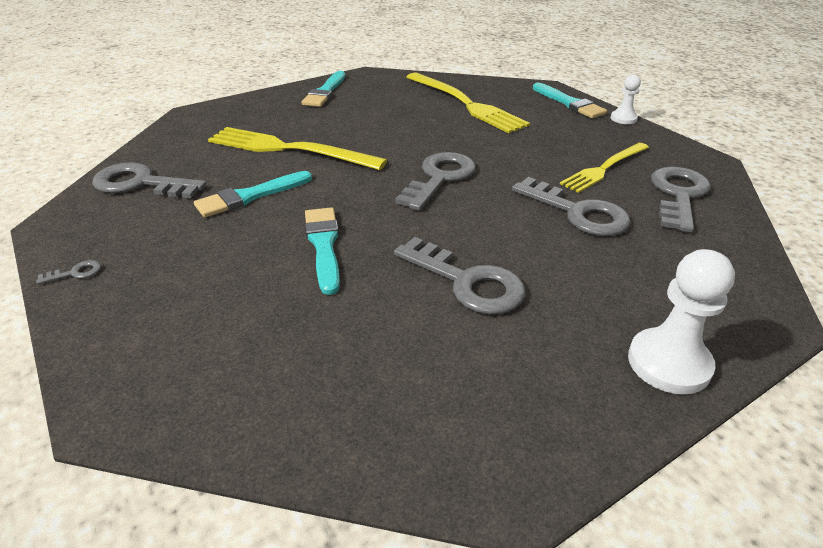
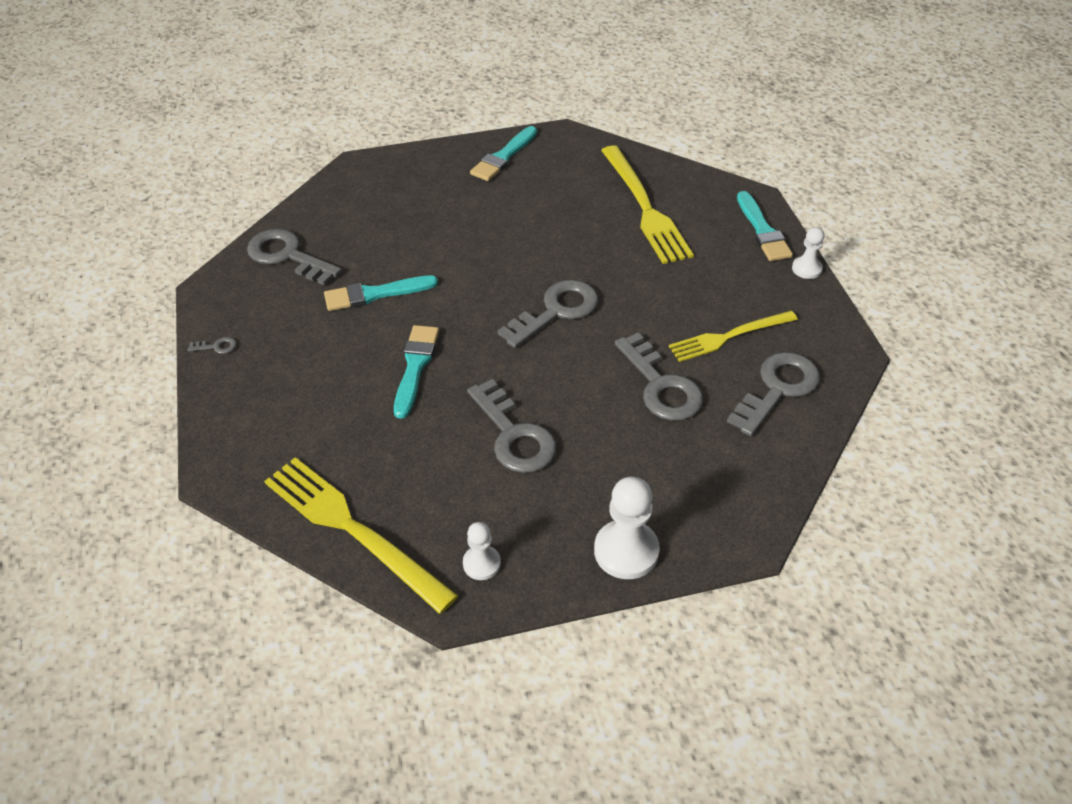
camera: 20 degrees right, 10 degrees up
(289, 149) = (432, 239): yellow fork -> yellow fork (353, 529)
(519, 424) = (481, 563): none -> white pawn

